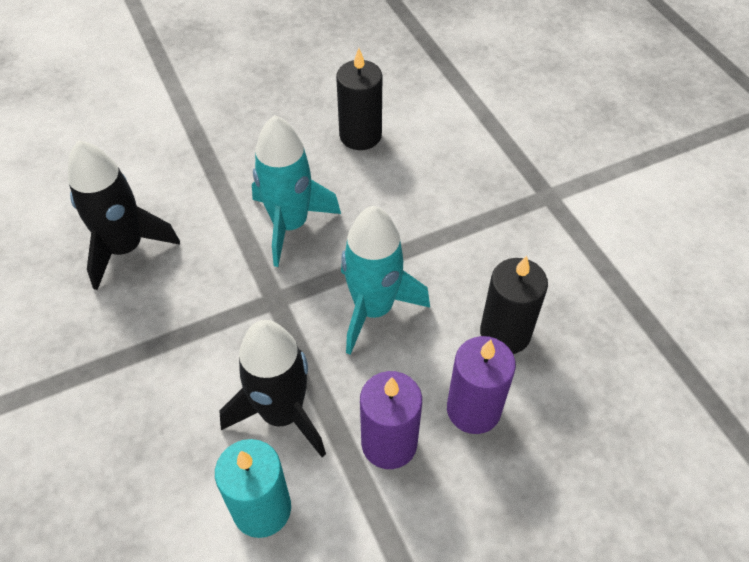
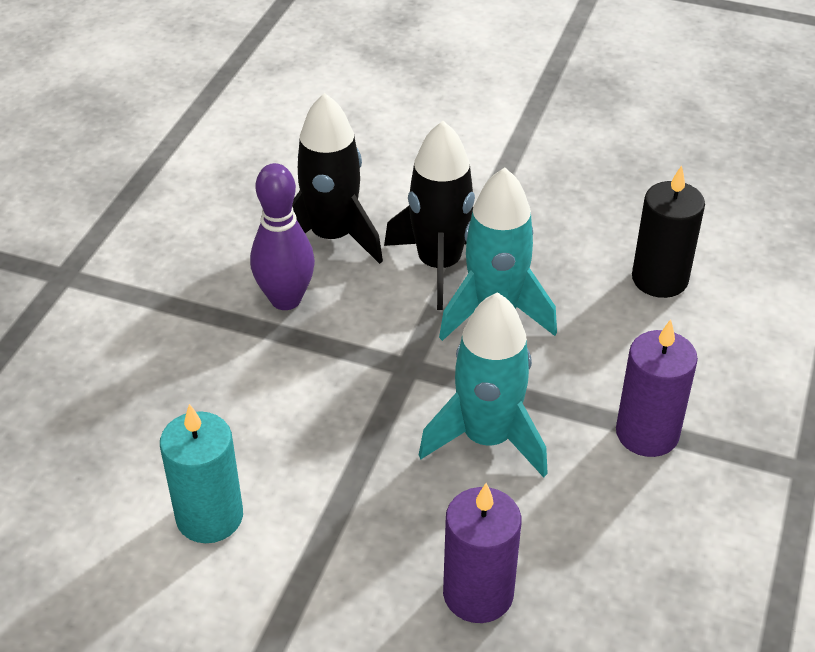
camera: 45 degrees right, 10 degrees down
(142, 316) = (286, 299): none -> purple bowling pin
(282, 413) = (308, 459): black rocket -> black rocket (439, 265)
(389, 443) = (368, 556): purple candle -> purple candle (647, 433)
(505, 333) = (592, 556): black candle -> none

